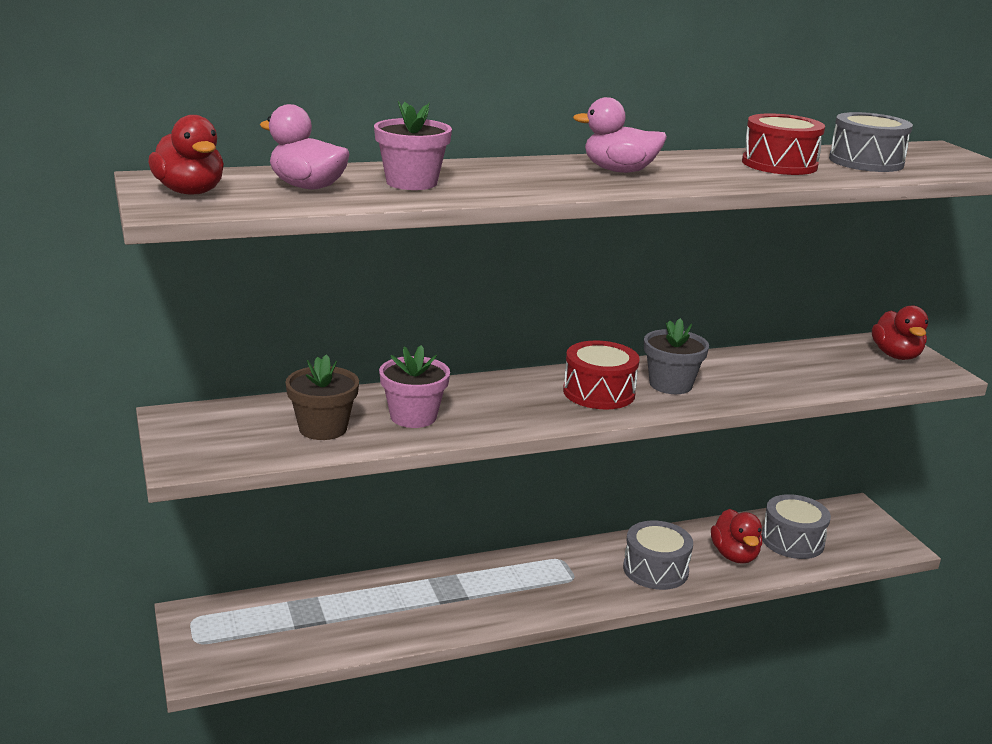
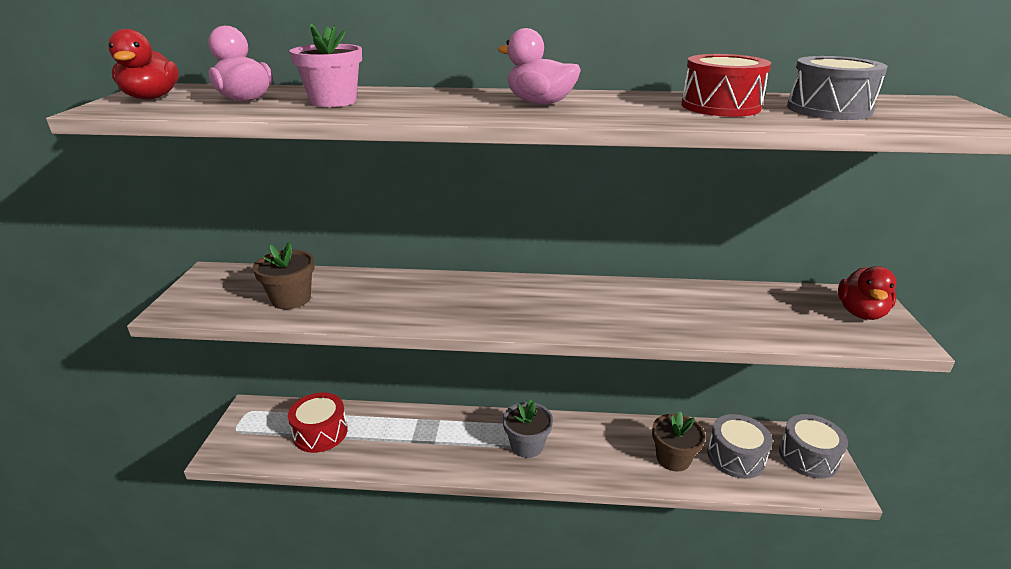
camera: 25 degrees right, 5 degrees up
(413, 417) = (365, 300): pink flower pot -> none
(599, 392) = (533, 304): red drum -> red drum (320, 433)
(655, 570) = (595, 455): grey drum -> grey drum (808, 457)
(670, 384) = (603, 307): grey flower pot -> grey flower pot (527, 445)
(734, 555) = (673, 458): red duck -> brown flower pot

